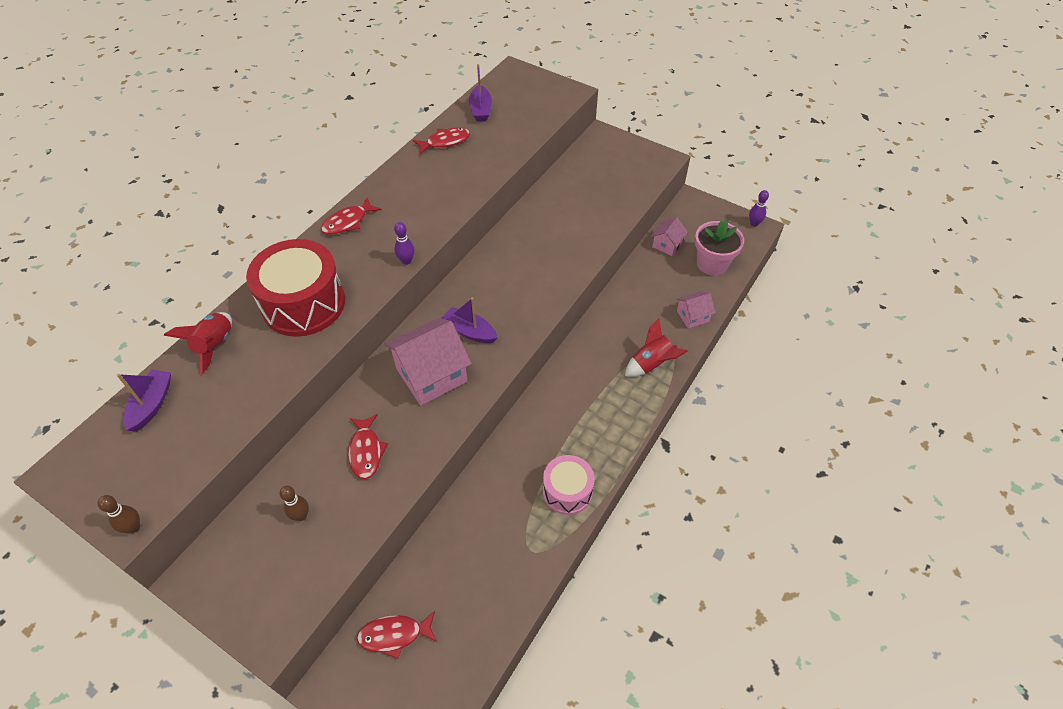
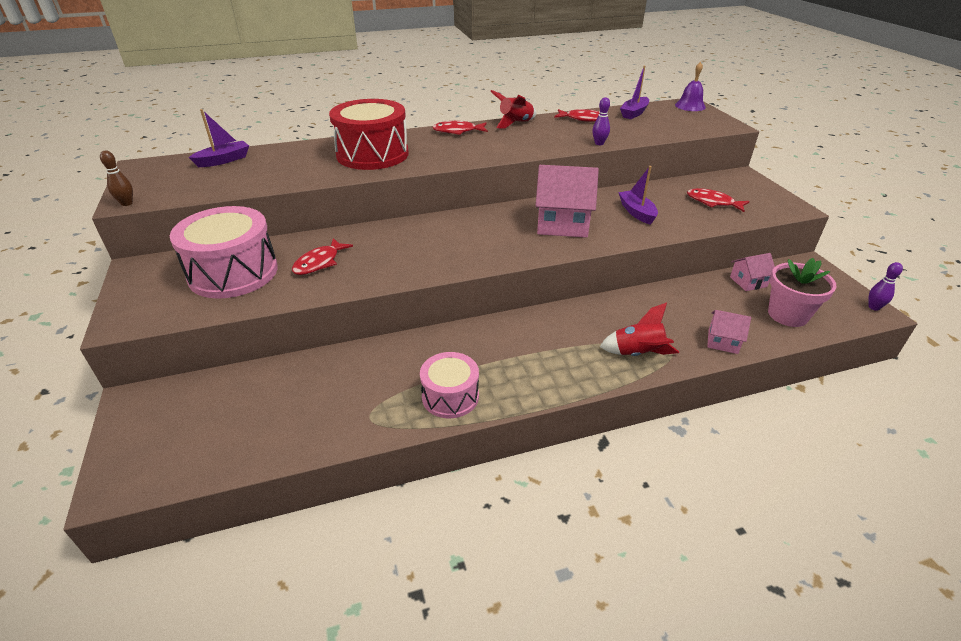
camera: 40 degrees right, 15 degrees down
(215, 345) = (295, 151): red rocket -> red rocket (515, 123)
(301, 515) = (233, 273): brown bowling pin -> pink drum
(394, 635) = (208, 401): red fish -> red fish (713, 202)
(406, 261) = (469, 161): purple bowling pin -> purple bowling pin (599, 143)
(431, 375) = (420, 246): pink house -> pink house (562, 223)
(470, 331) = (482, 236): purple boat -> purple boat (637, 212)
(517, 74) = (690, 106): none -> purple bell

